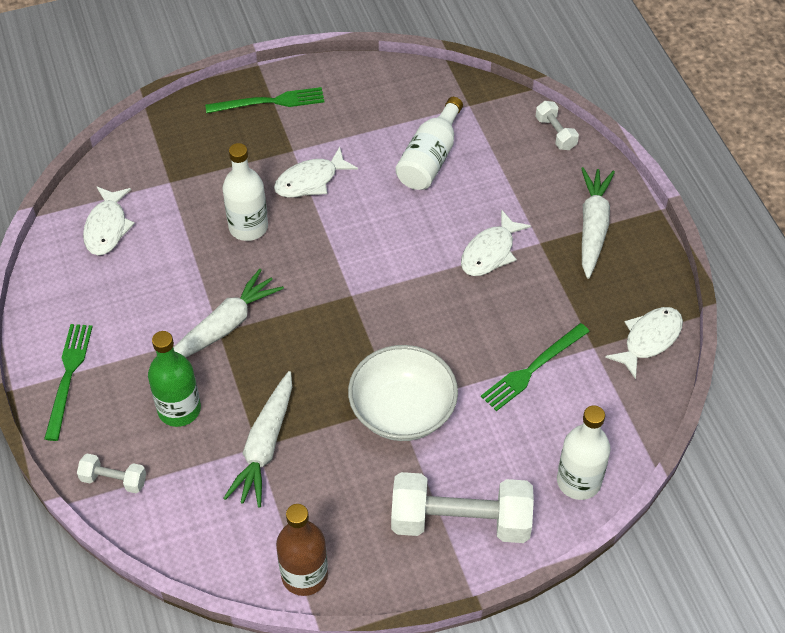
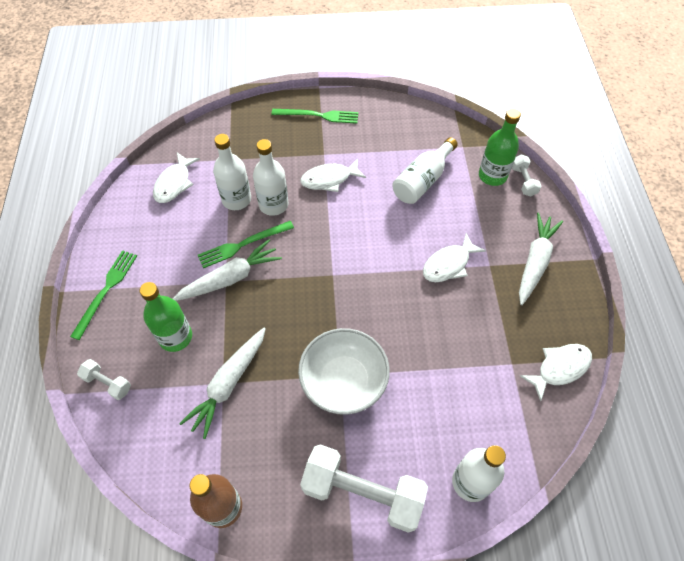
camera: 15 degrees right, 5 degrees up
(197, 231) = (236, 199): none -> white bottle
(516, 134) = (492, 175): none -> green bottle
(533, 369) = (457, 370): green fork -> green fork (243, 245)

